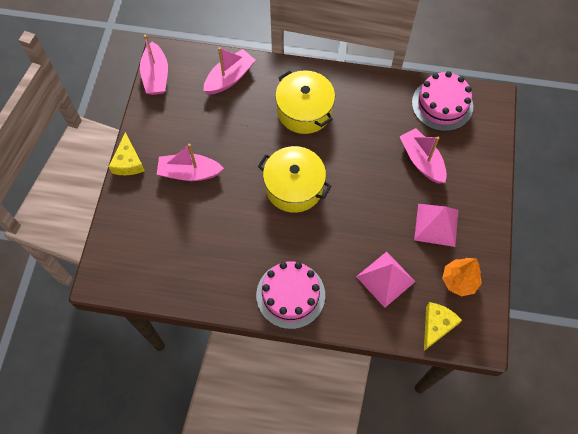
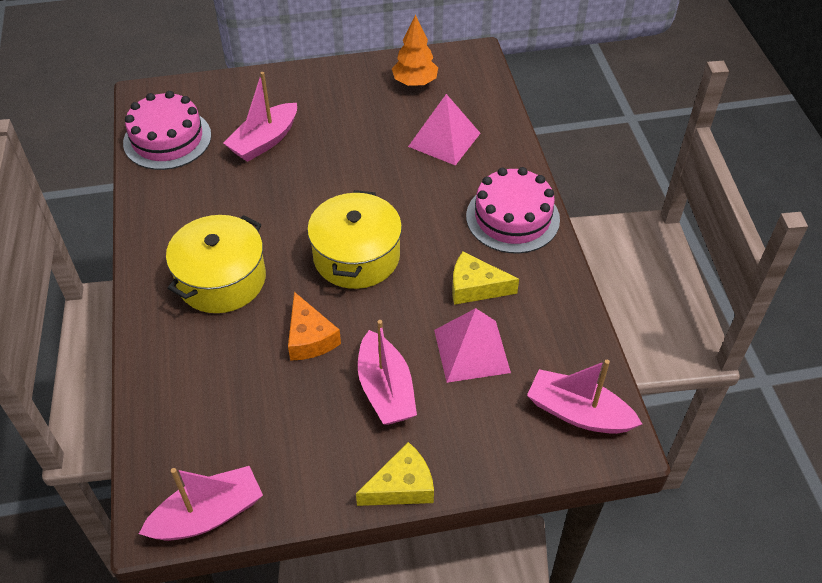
camera: 110 degrees left, 15 degrees down
(229, 78) = (183, 396): pink boat -> pink boat (578, 412)
(242, 145) = (310, 338): none -> orange cheese
(436, 224) = (351, 112): pink pyramid -> pink pyramid (471, 351)
(436, 325) = (477, 89): yellow cheese -> yellow cheese (475, 287)

